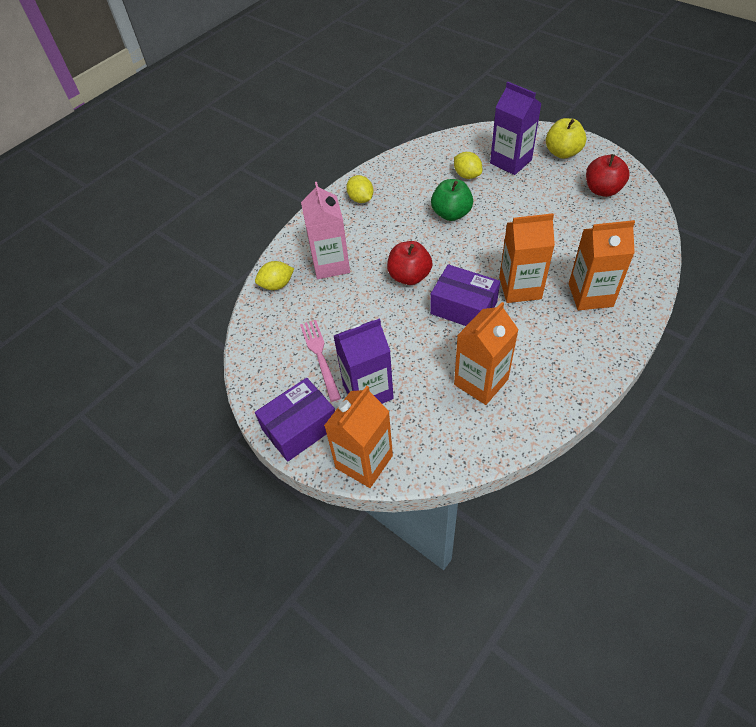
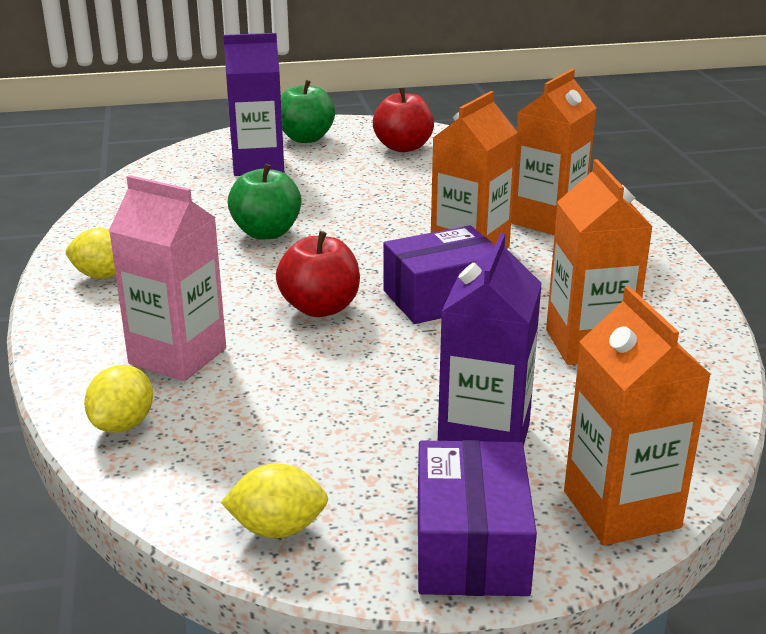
camera: 55 degrees left, 25 degrees down
(320, 356) = (348, 453): pink fork -> none
(467, 175) = (223, 195): yellow lemon -> yellow lemon (277, 528)
(562, 153) = (306, 138): yellow apple -> green apple

